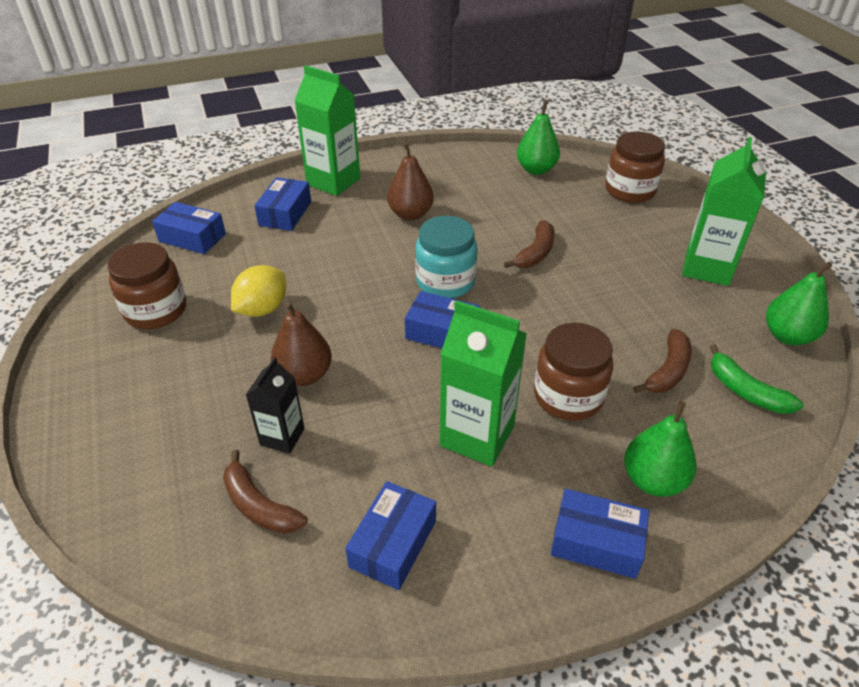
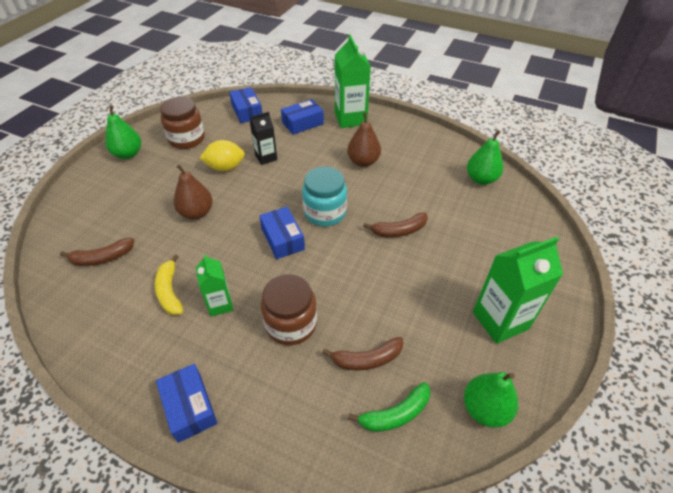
camera: 45 degrees right, 5 degrees up
(259, 505) = (102, 258): brown banana -> brown banana turned 105 degrees counterclockwise
(282, 437) = (150, 235): black carton -> black carton (266, 157)
(393, 543) = (118, 320): blue box -> none
(404, 468) = (170, 291): none -> yellow banana
(477, 436) = (220, 304): green carton -> green carton, size x0.58
(630, 190) = (527, 232): brown jar -> none
(653, 480) = (262, 407): green pear -> green pear (128, 154)
(746, 391) = (395, 414): green banana -> green banana turned 120 degrees counterclockwise

